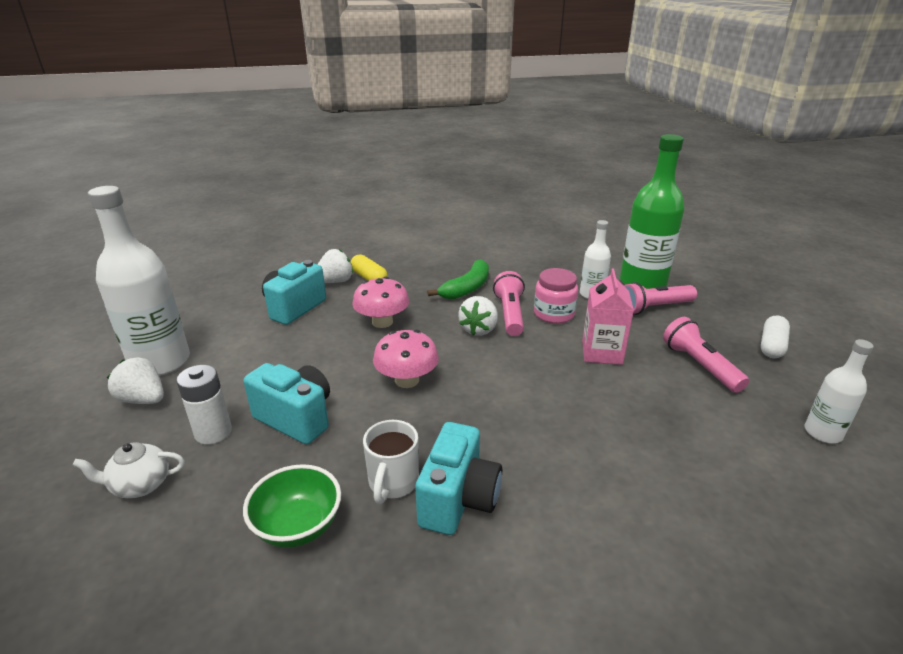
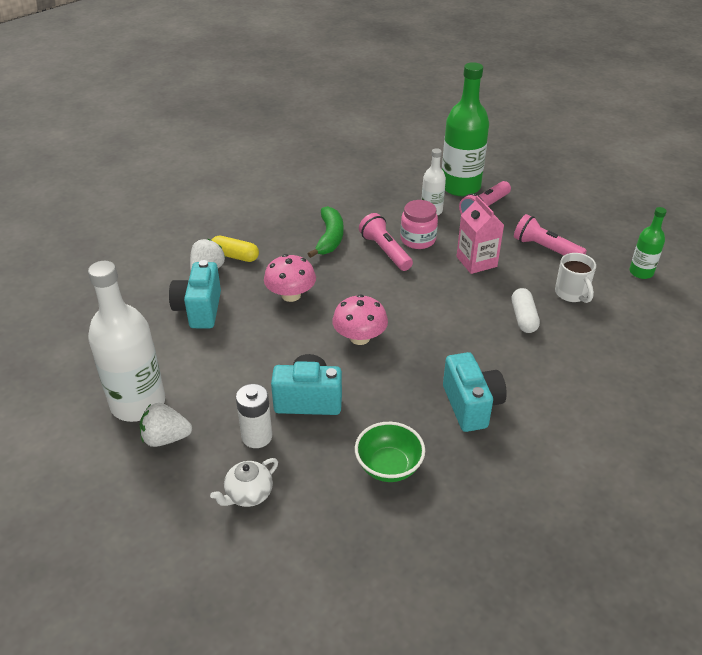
camera: 30 degrees left, 10 degrees up
(393, 483) = (421, 413): white mug -> white mug (572, 294)
(479, 329) = (374, 274): white strawberry -> none
(772, 346) = (579, 215): white capsule -> white capsule (523, 318)
(822, 433) = (641, 272): white bottle -> green bottle

